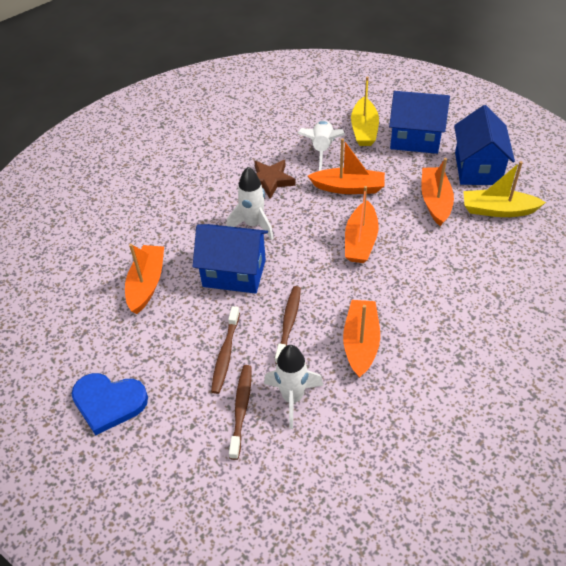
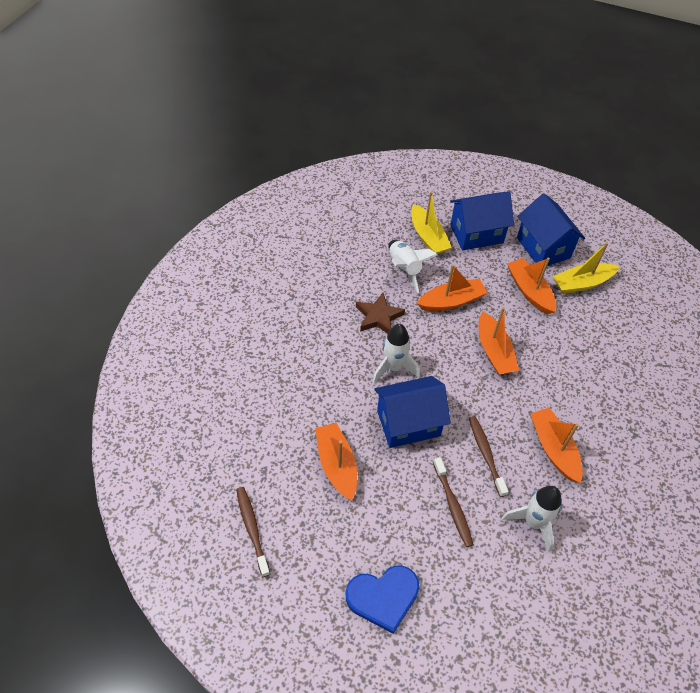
camera: 30 degrees left, 5 degrees up
(241, 409) = (499, 551): brown toothbrush -> brown toothbrush (252, 529)

